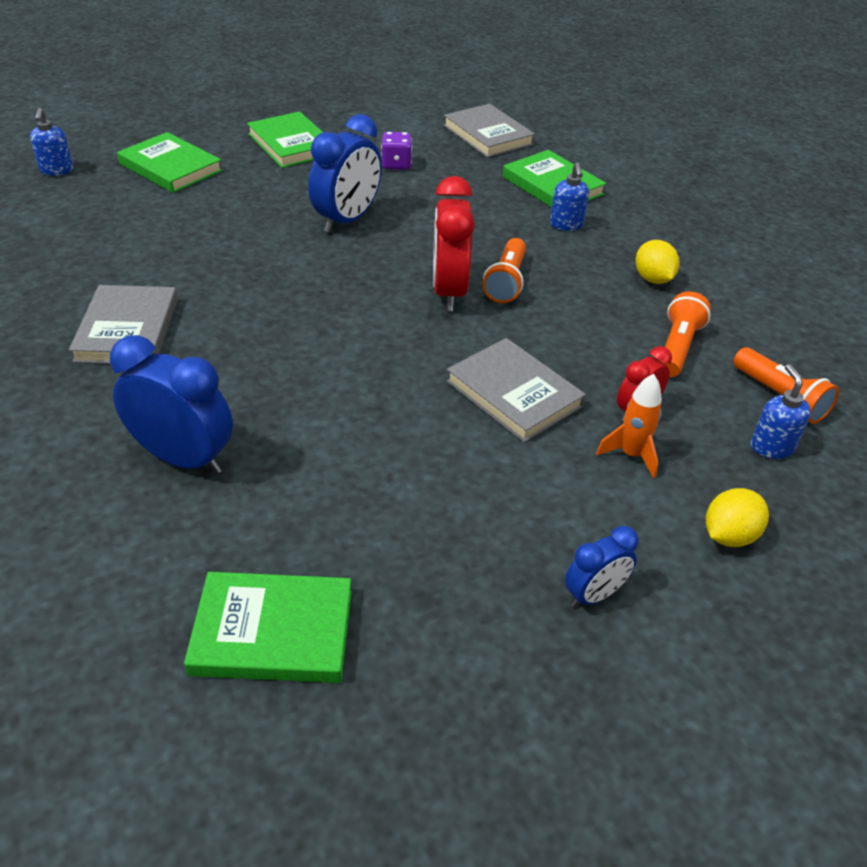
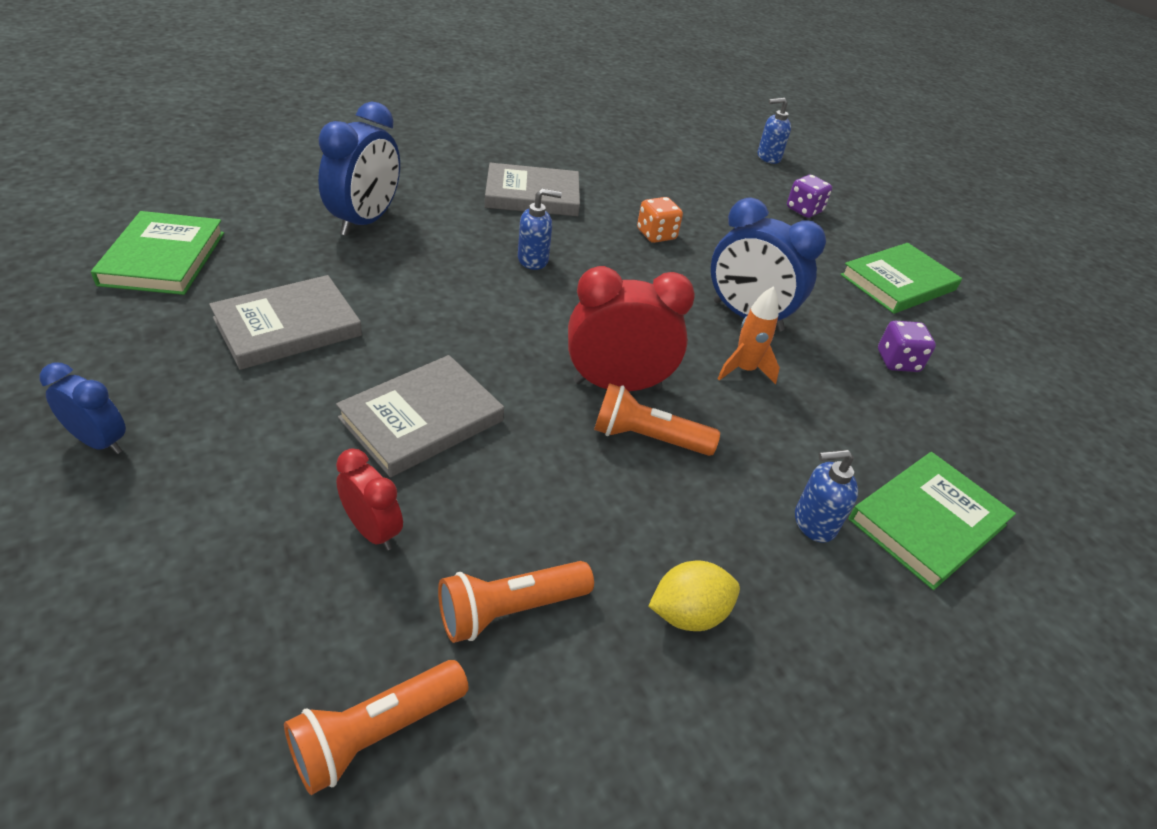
camera: 85 degrees right, 0 degrees up
(170, 167) = (804, 210): green book -> purple dice
(216, 254) = (656, 235): none -> orange dice
(488, 135) = (1045, 461): grey book -> grey book (288, 327)
(594, 595) = (99, 442): blue clock -> blue clock turned 150 degrees clockwise
(631, 455) = (293, 510): orange rocket -> orange rocket (744, 370)
(677, 347) = (509, 610): orange flashlight -> orange flashlight turned 135 degrees clockwise
(729, 535) = (123, 583): yellow lemon -> none
(771, 447) = (265, 684): blue soap dispenser -> blue soap dispenser (533, 260)

